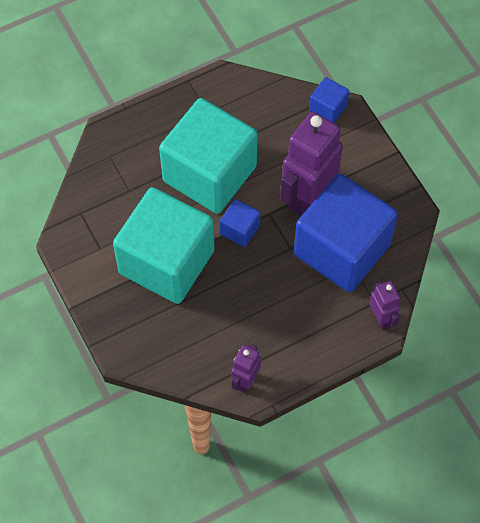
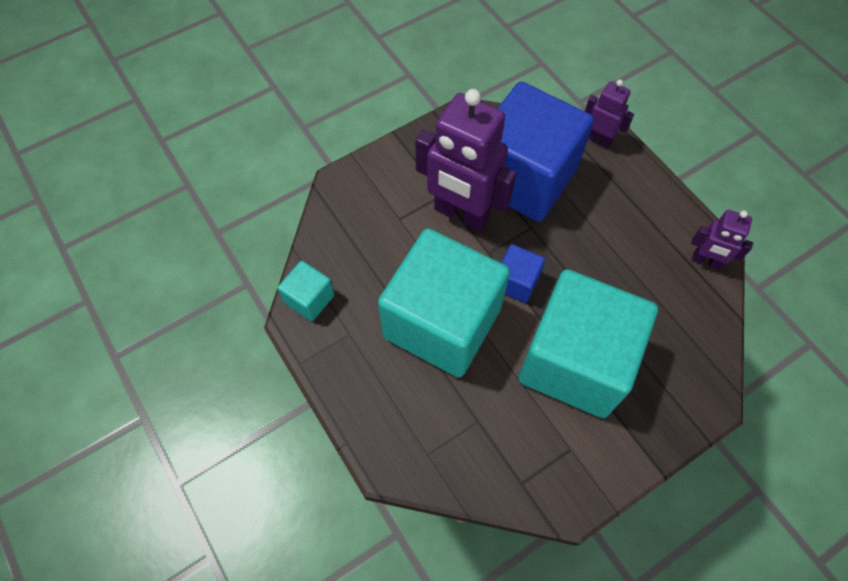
camera: 95 degrees left, 0 degrees up
(239, 86) = (309, 299): none -> turquoise cube
(328, 108) = (339, 200): blue cube -> none
(381, 318) = (598, 139): purple robot -> purple robot turned 60 degrees clockwise

